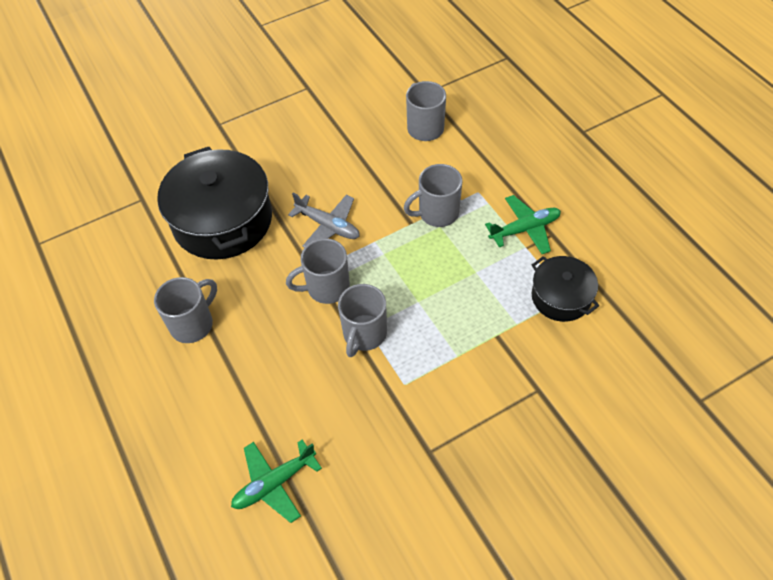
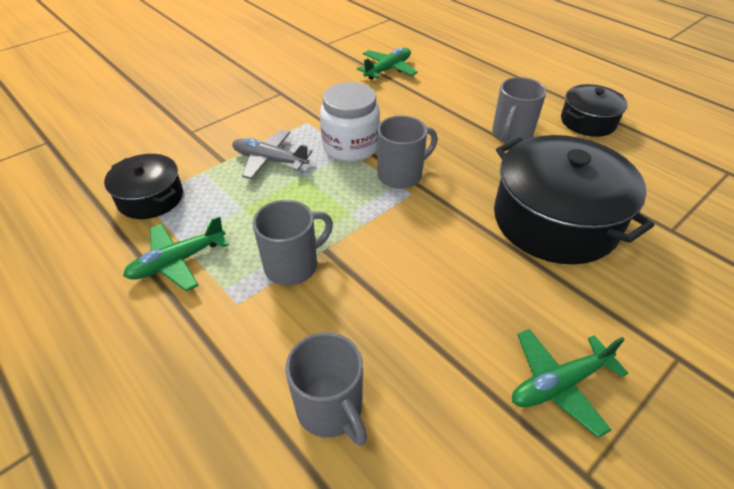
camera: 165 degrees right, 10 degrees down
(100, 330) = (588, 122): none -> black pot
(295, 122) = (559, 384): none -> green plane
(328, 226) = (426, 231): grey plane -> grey plane (270, 160)
(364, 334) = (350, 146): grey mug -> white jar

